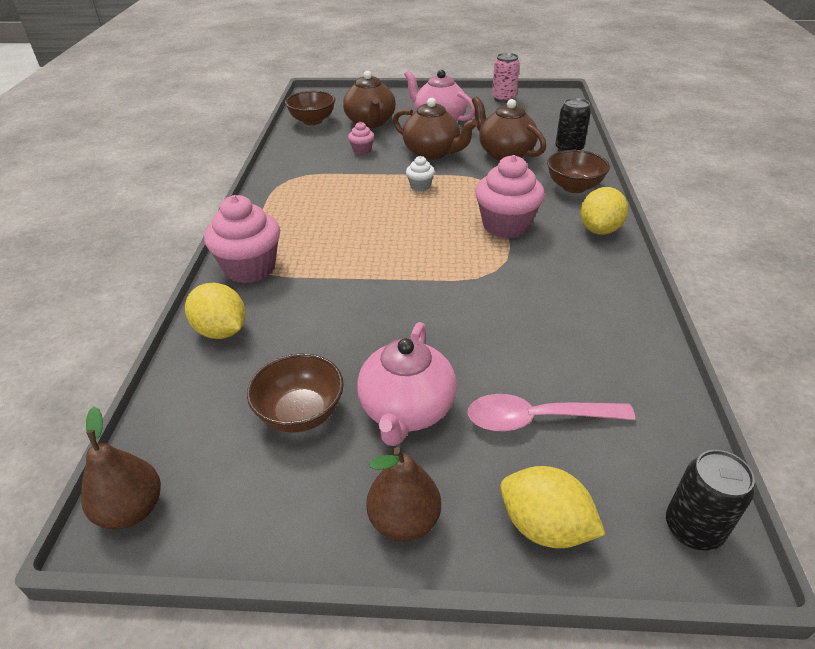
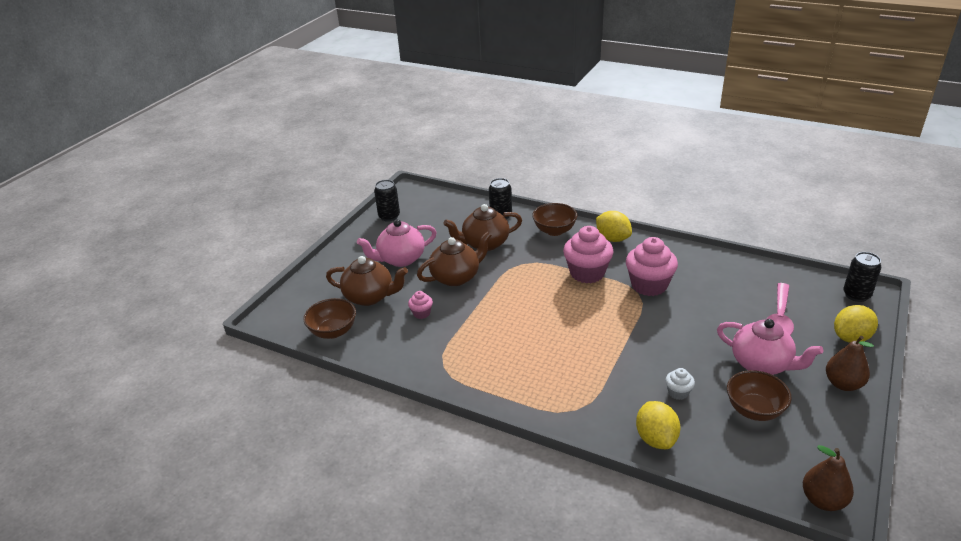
camera: 65 degrees left, 5 degrees down
(221, 331) = (656, 438): yellow lemon -> yellow lemon turned 75 degrees counterclockwise
(250, 268) = (578, 412): pink cupcake -> pink cupcake (649, 285)
(420, 186) = (507, 297): white cupcake -> white cupcake (678, 392)
(503, 99) = (389, 216): pink can -> black can

